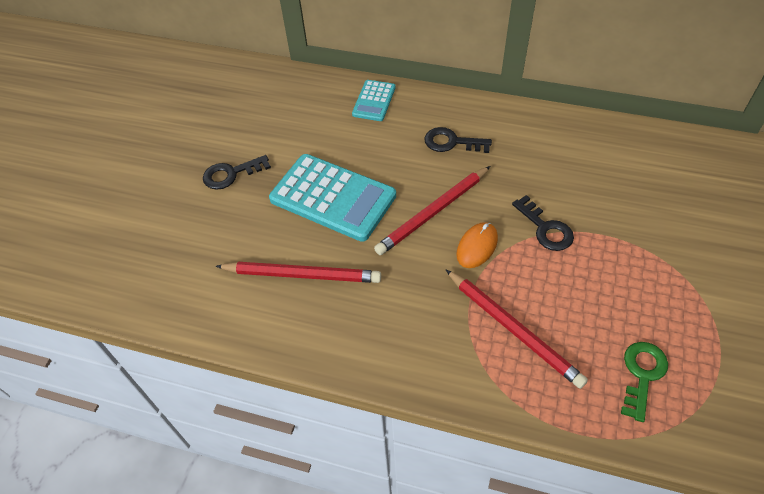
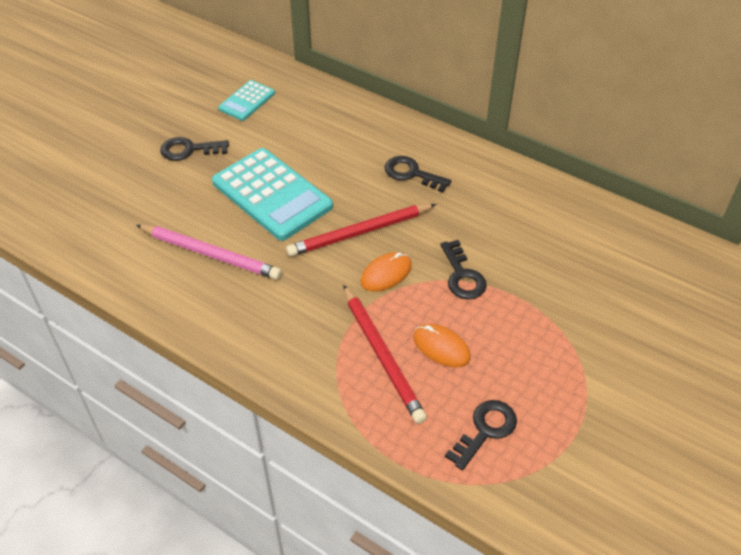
camera: 15 degrees right, 5 degrees down
(301, 275) = (210, 254): red pencil -> pink pencil
(374, 101) = (355, 117): turquoise calculator -> turquoise calculator (247, 101)
(562, 304) = (441, 347): none -> orange mouse
(642, 374) = (485, 430): green key -> black key

